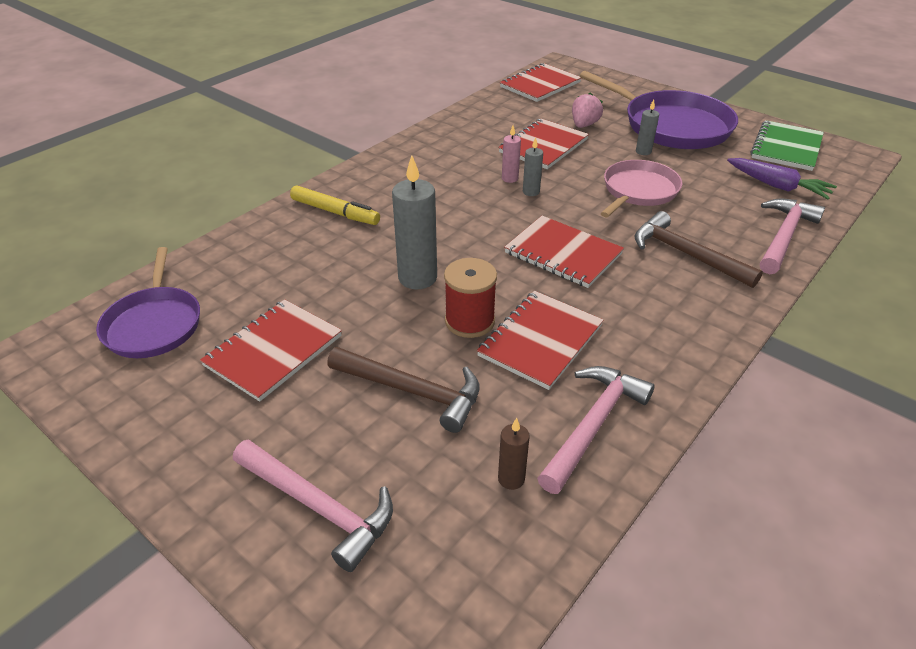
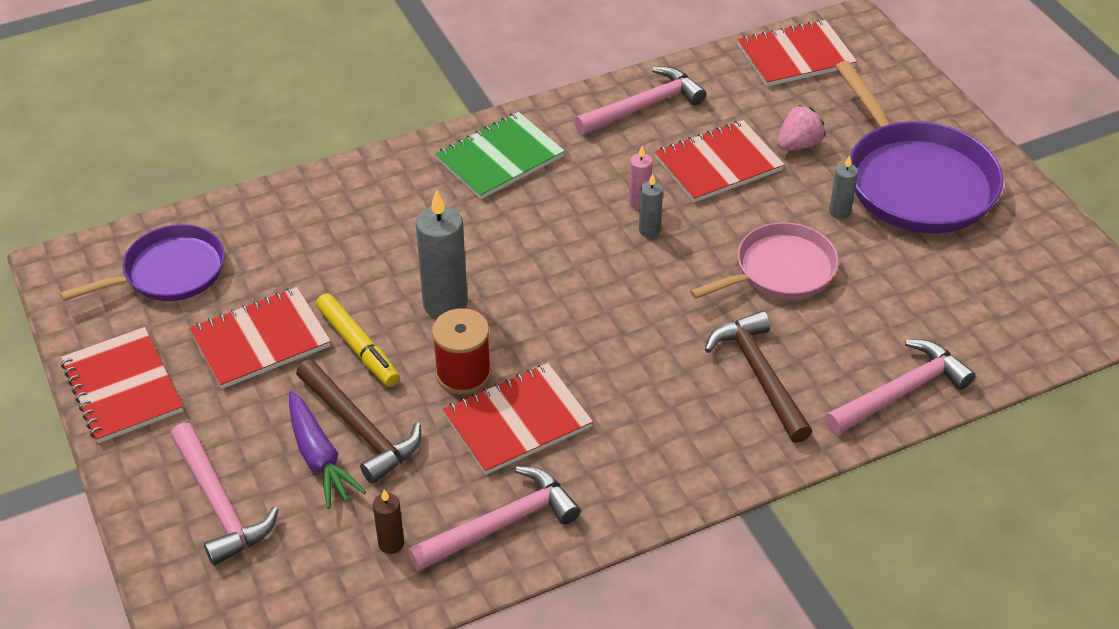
camera: 25 degrees right, 5 degrees up
(154, 324) = (169, 272): purple pan -> purple pan turned 135 degrees counterclockwise
(335, 212) = (412, 189): yellow marker -> yellow marker (358, 346)
(467, 128) = (644, 106): none -> pink hammer
(563, 254) = (620, 327): red notebook -> red notebook (122, 387)
(777, 186) = (966, 320): purple carrot -> purple carrot (319, 457)
(786, 147) = (1040, 265): green notebook -> green notebook (499, 158)

